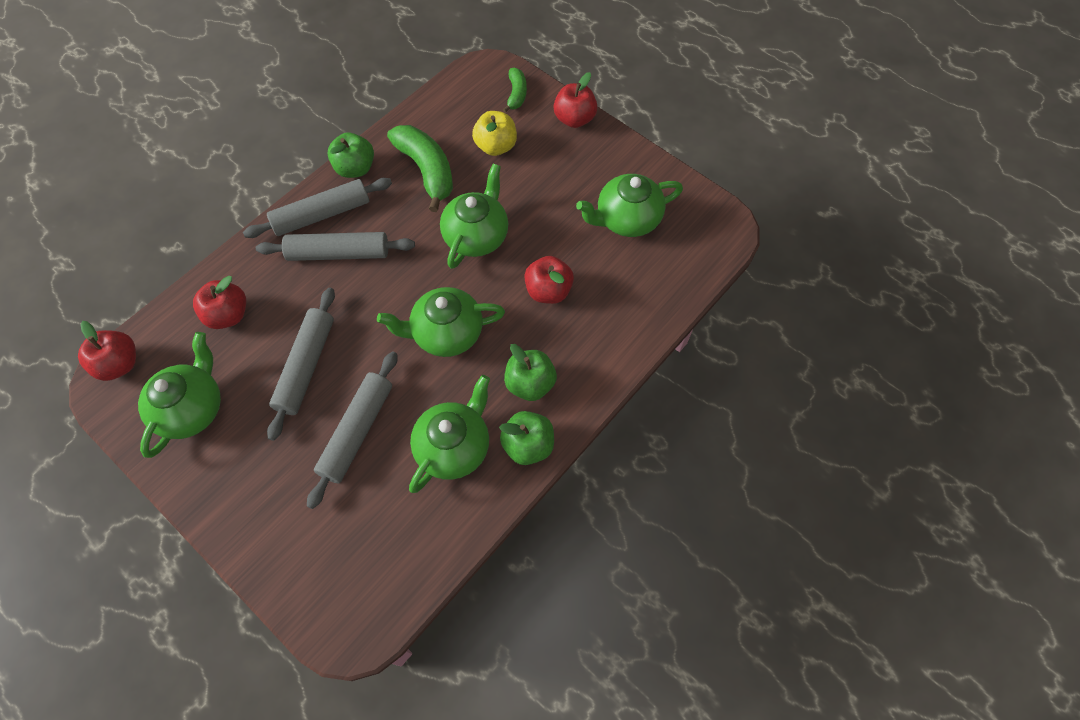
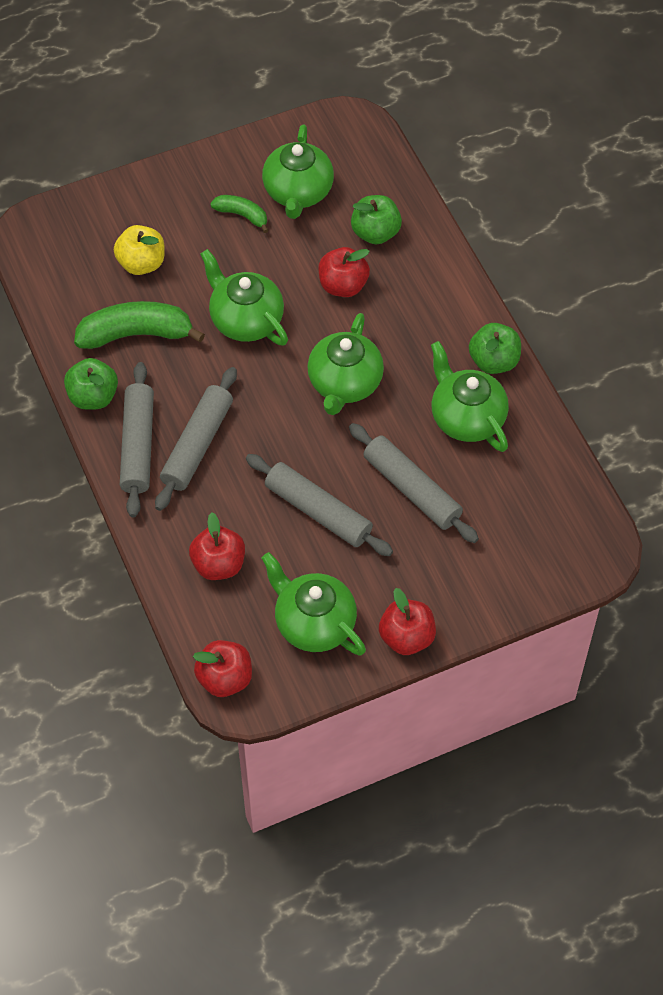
camera: 65 degrees left, 5 degrees down
(516, 94) = (82, 220): green banana -> green banana (242, 215)
(530, 383) = (434, 337): green apple -> green apple (375, 233)
(574, 119) = (148, 184): red apple -> red apple (406, 637)

